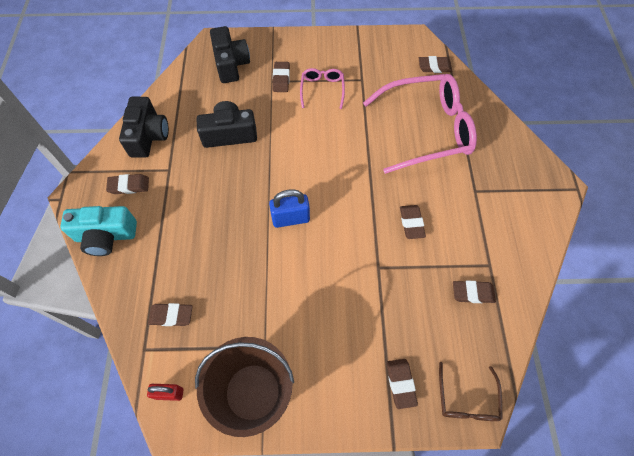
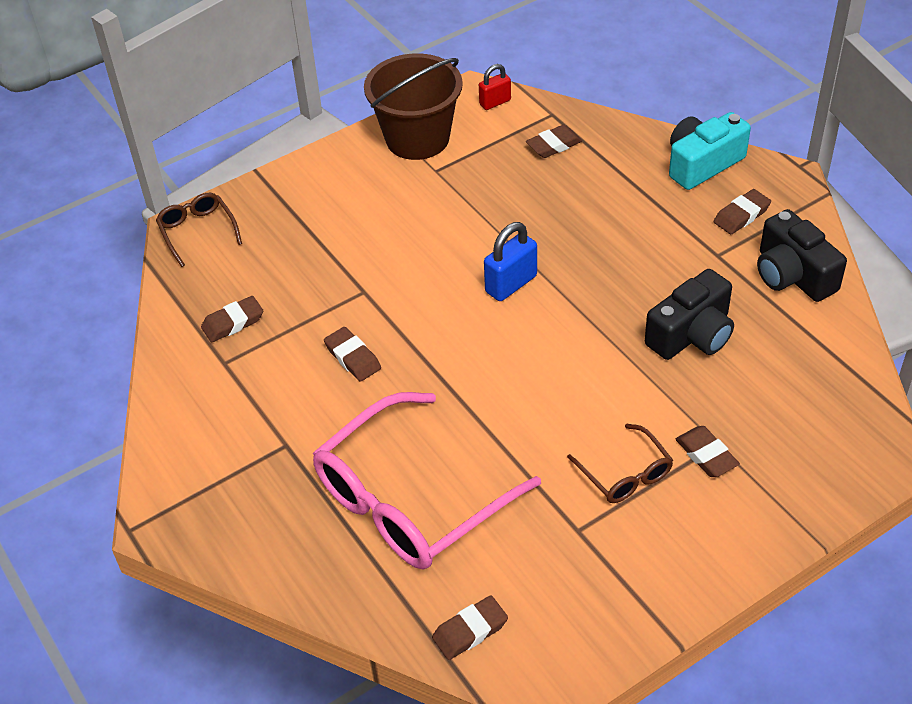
camera: 150 degrees right, 15 degrees down
(231, 64) = (809, 434): black camera -> none
(322, 90) = (625, 473): pink glasses -> brown glasses
(400, 383) = (274, 211): brown eraser -> none

